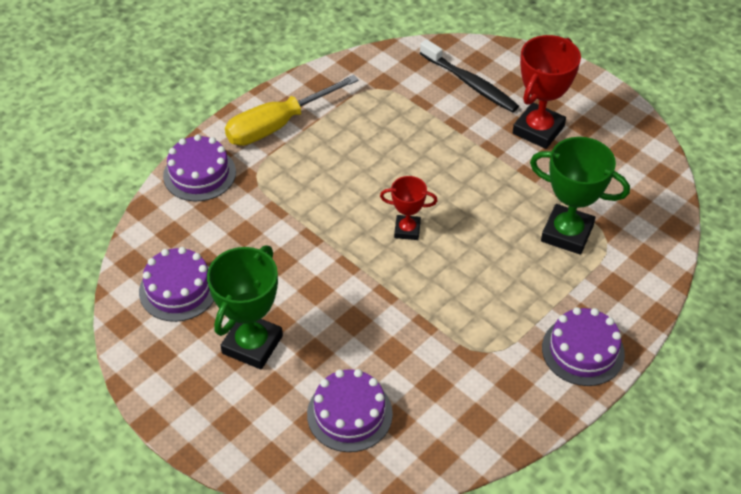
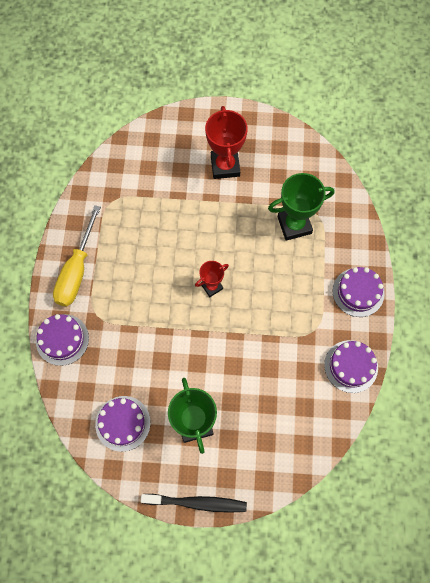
camera: 40 degrees left, 20 degrees up
(349, 414) = (279, 422): purple cake -> purple cake (351, 366)
(470, 83) = (161, 159): black toothbrush -> black toothbrush (196, 502)

